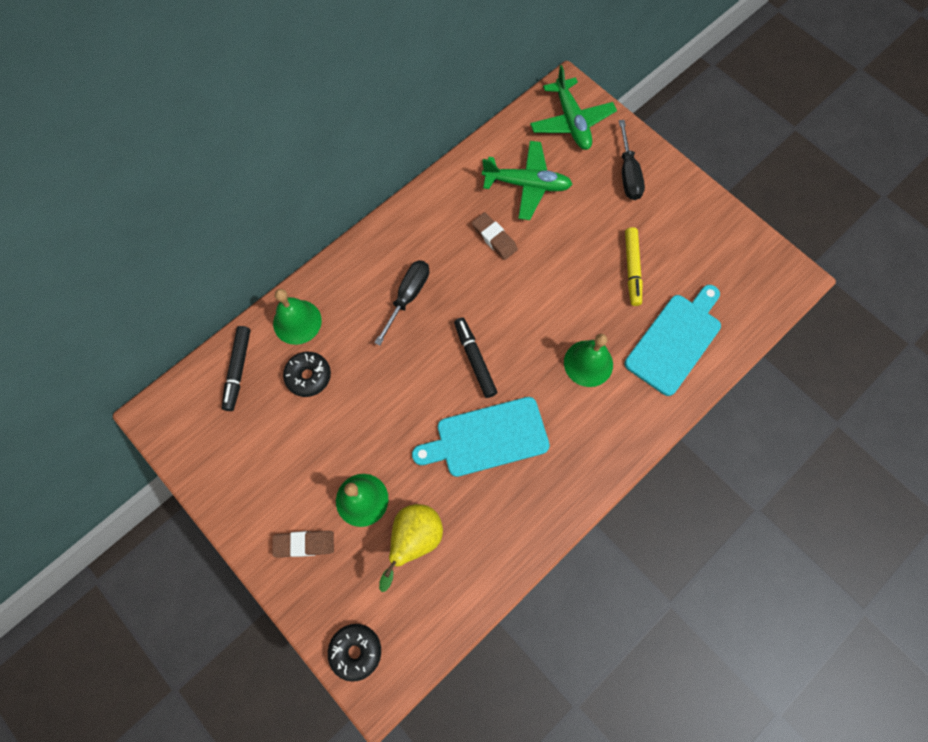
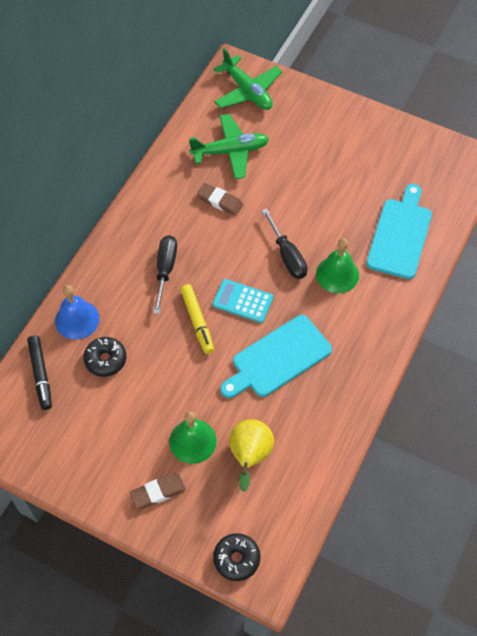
camera: 20 degrees left, 10 degrees down
(297, 322) = (77, 319): green bell -> blue bell
(474, 359) = (242, 301): black marker -> turquoise calculator
(628, 173) = (310, 118): black screwdriver -> black screwdriver (287, 255)
(632, 269) = (343, 191): yellow marker -> yellow marker (197, 321)

